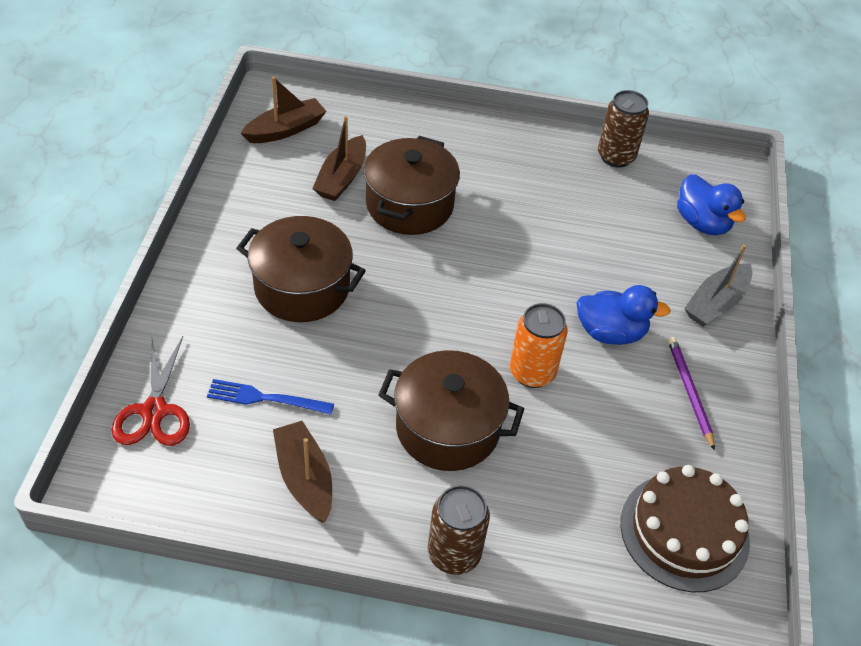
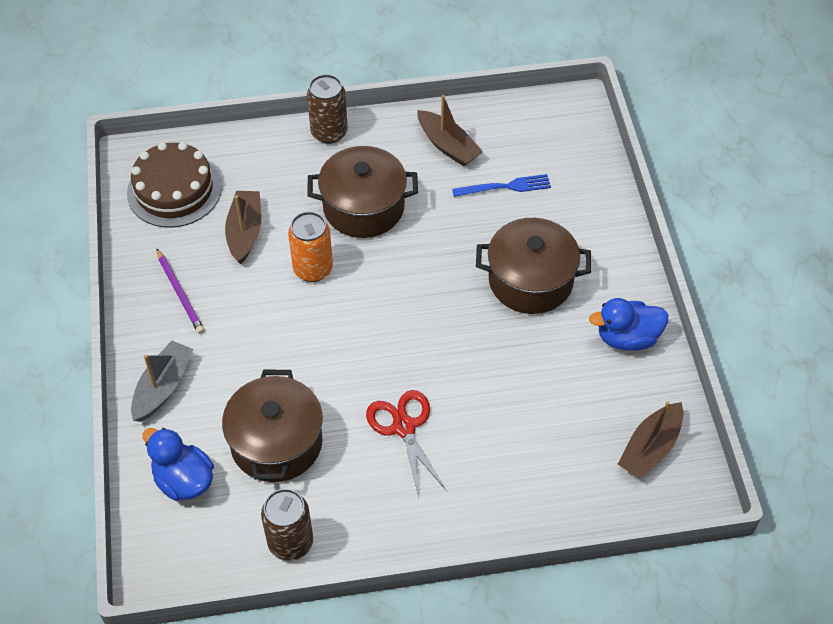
camera: 165 degrees right, 5 degrees up
(154, 411) = (576, 155): red scissors -> red scissors (404, 427)
(341, 178) = (560, 406): brown boat -> brown boat (245, 232)
(409, 205) = (481, 397): brown pot -> brown pot (276, 443)
(610, 332) = (255, 325): blue duck -> blue duck (627, 338)

